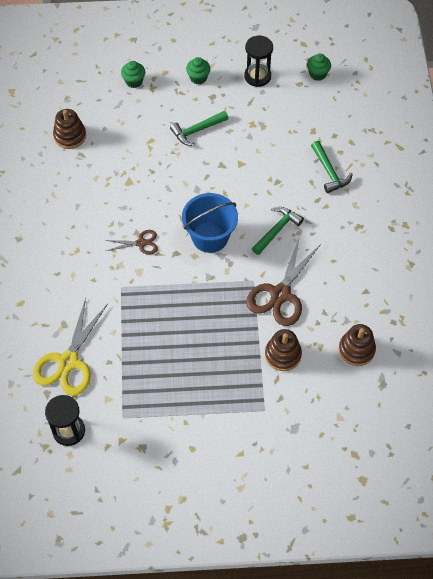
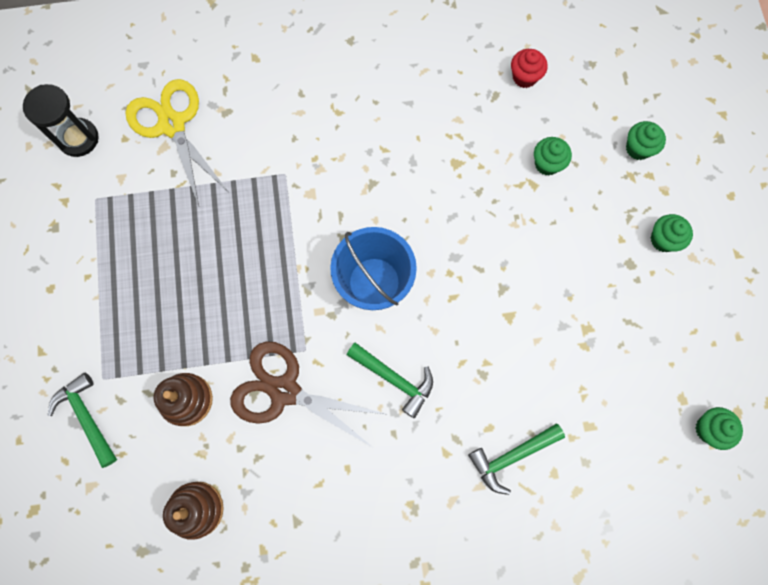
camera: 85 degrees right, 15 degrees up
(68, 362) = (172, 125): yellow scissors -> yellow scissors turned 45 degrees clockwise
(70, 136) = (524, 77): brown stacking toy -> red cupcake
(137, 131) = (547, 164): none -> green cupcake
(141, 243) = (356, 191): brown scissors -> none
(197, 131) = (561, 247): green hammer -> green hammer (87, 417)
(257, 76) = (684, 330): black hourglass -> none

